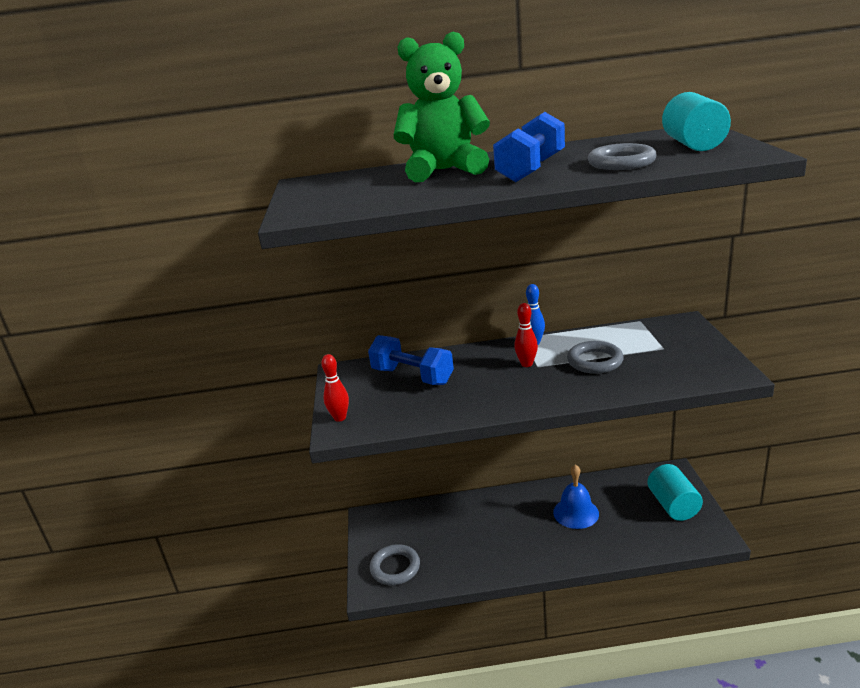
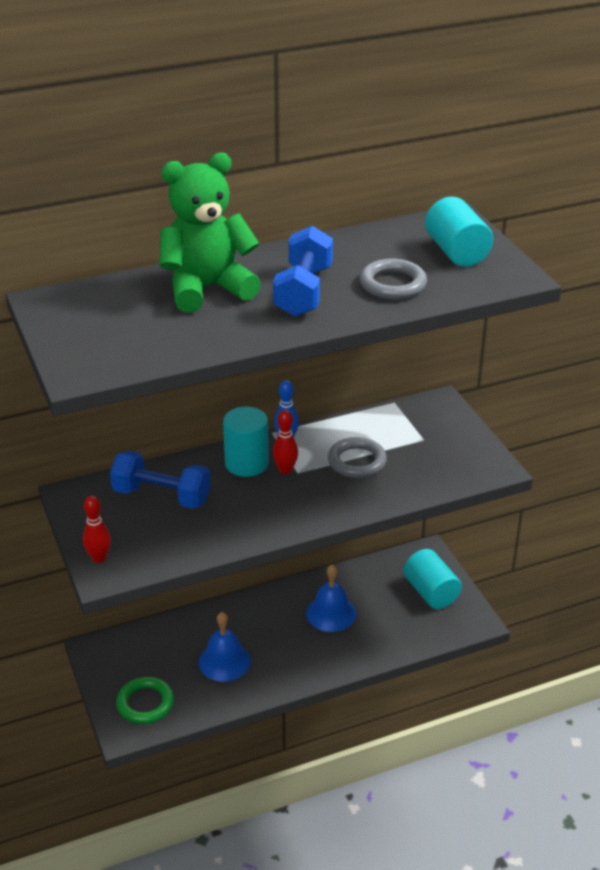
camera: 20 degrees left, 10 degrees up
(395, 567) = (145, 703): grey ring -> green ring
(472, 541) = (224, 661): none -> blue bell
(494, 357) = (246, 463): none -> turquoise cylinder

